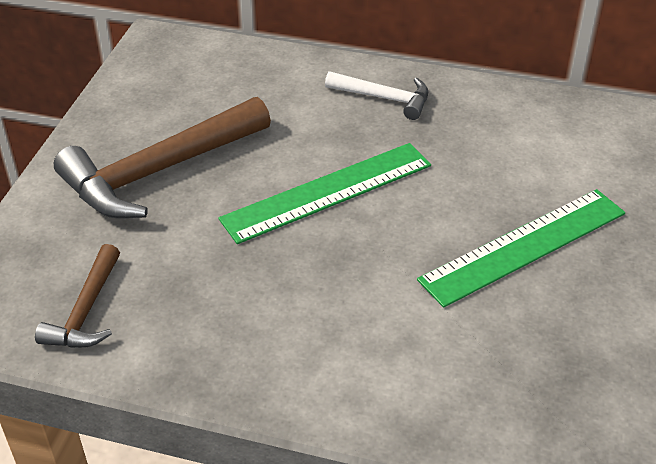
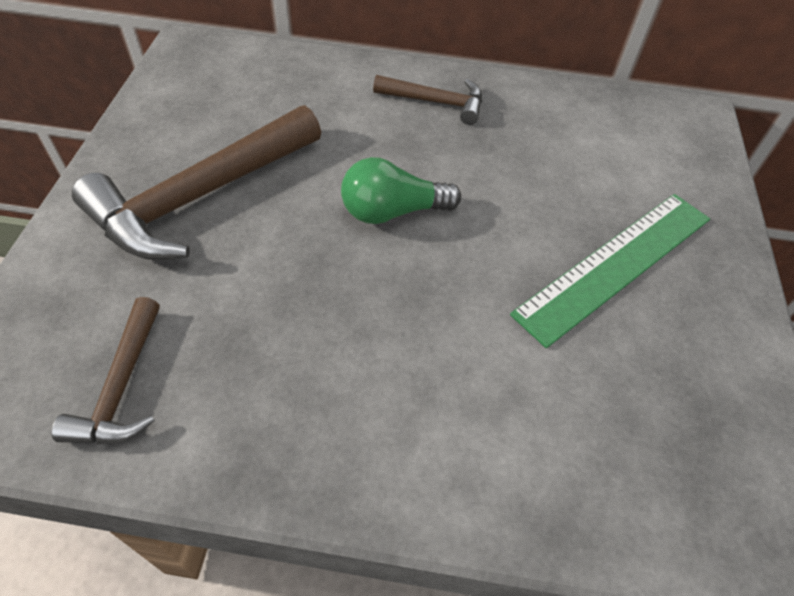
camera: 10 degrees left, 10 degrees up
(327, 192) = (393, 211): green ruler -> green light bulb
(384, 98) = (435, 102): white hammer -> brown hammer

